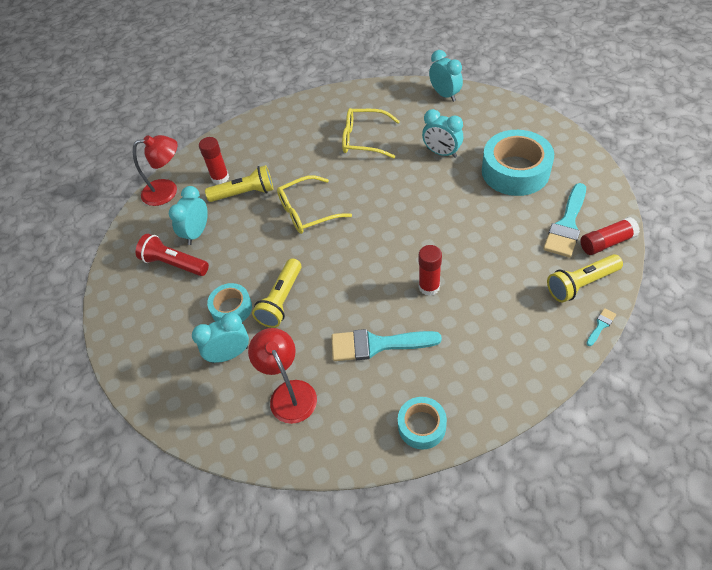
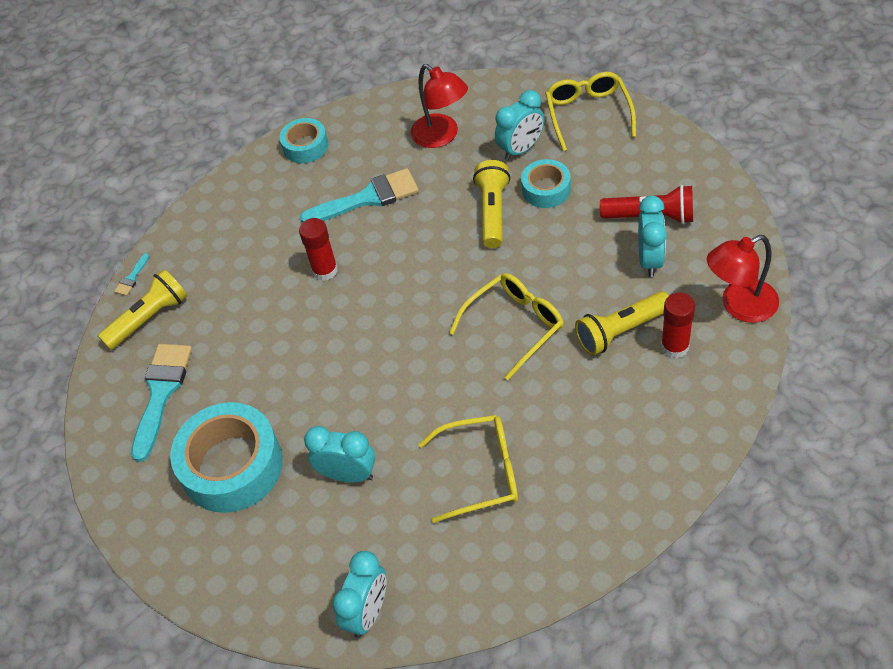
camera: 165 degrees right, 0 degrees up
(155, 374) = (588, 114): none -> yellow glasses
(445, 95) = (368, 612): turquoise clock -> turquoise clock turned 105 degrees counterclockwise
(606, 242) = (113, 379): red glue stick -> none

